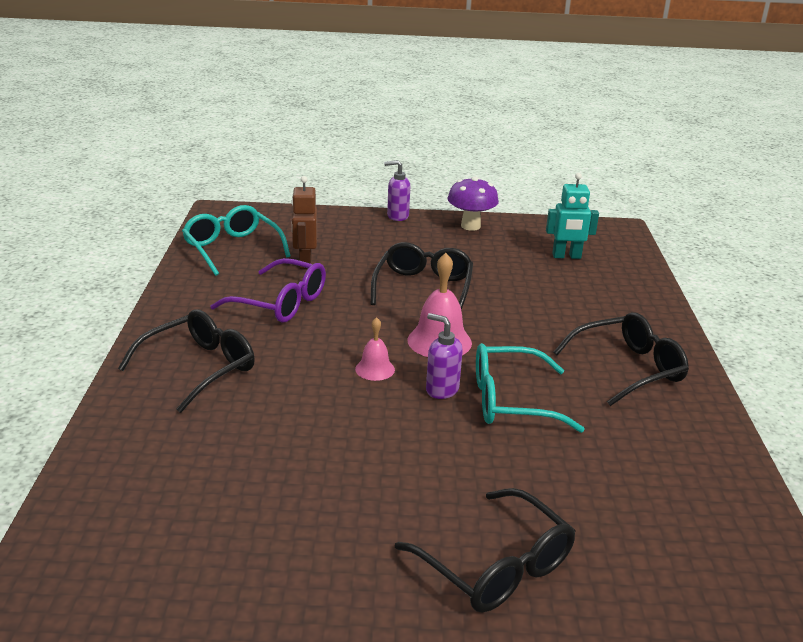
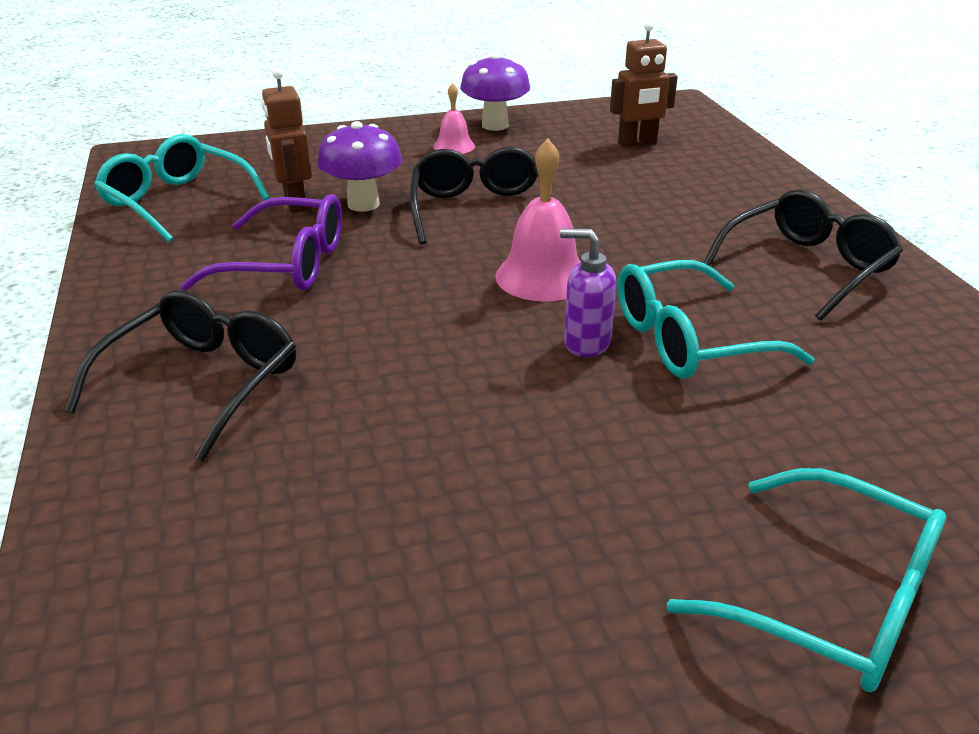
camera: 15 degrees left, 5 degrees up
(349, 270) = (363, 204): none -> purple mushroom
(375, 369) = (474, 332): pink bell -> pink bell (454, 146)
(397, 216) = (392, 127): purple soap dispenser -> none
(496, 566) = (833, 601): black glasses -> turquoise glasses
(566, 256) = (637, 143): turquoise robot -> brown robot

